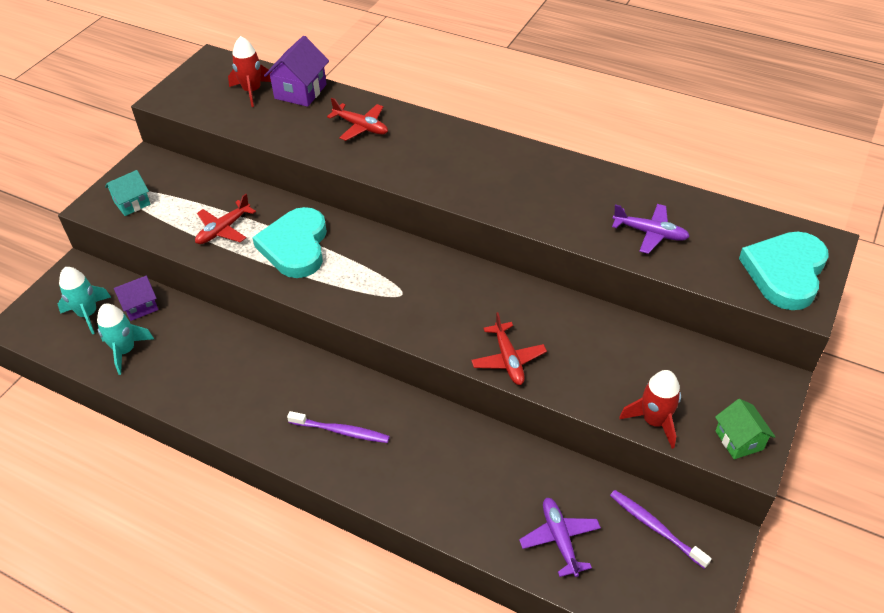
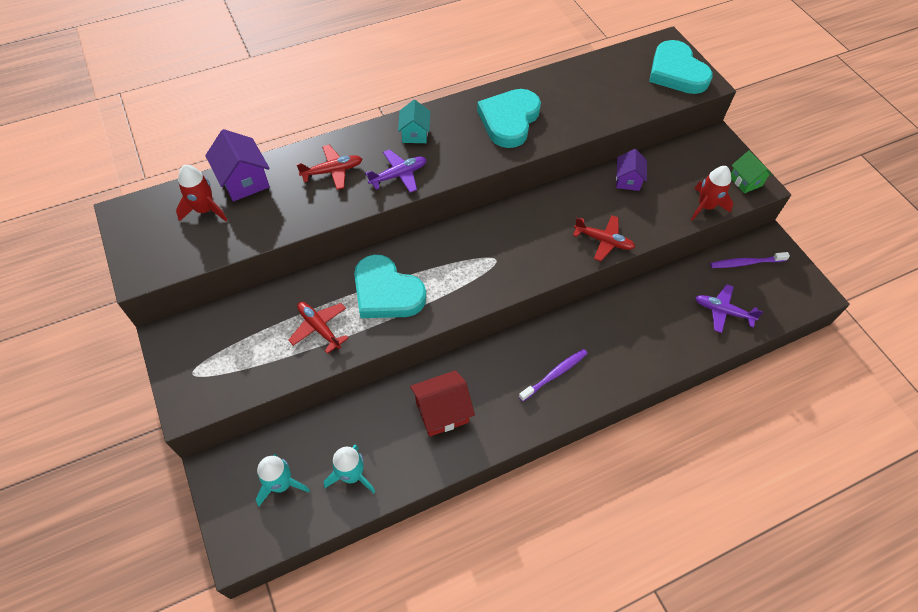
camera: 55 degrees left, 10 degrees up
(132, 203) = (215, 375): turquoise house -> turquoise house (414, 134)
(140, 306) = (311, 440): purple house -> purple house (628, 180)
(223, 230) = (319, 328): red plane -> red plane turned 150 degrees clockwise
(231, 372) = (442, 412): none -> red house
(548, 191) = (509, 120): none -> turquoise heart
(650, 233) = (594, 102): purple plane -> purple plane (399, 175)
(739, 440) = (745, 181): green house -> green house turned 45 degrees clockwise

